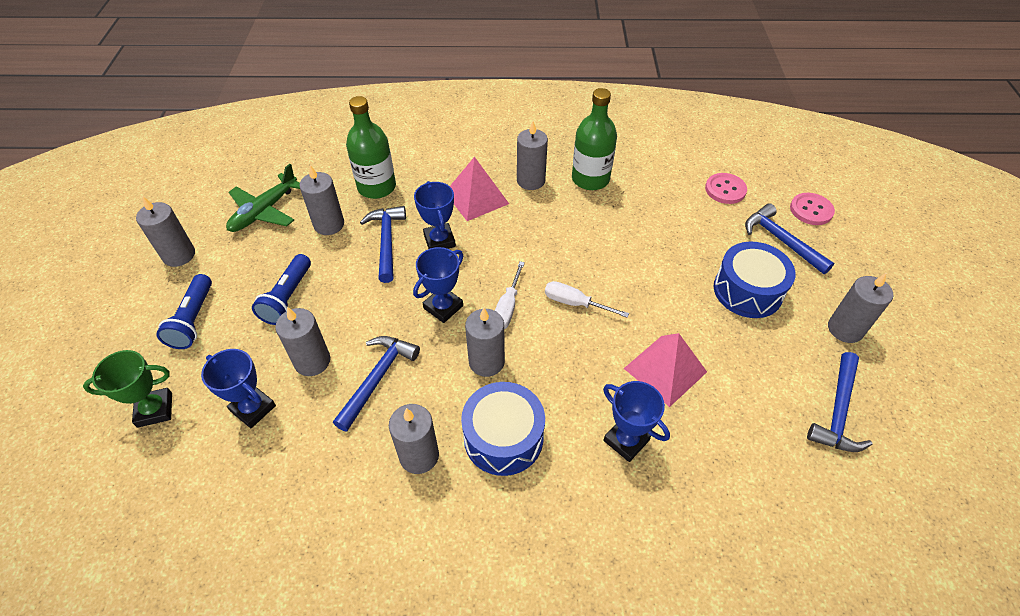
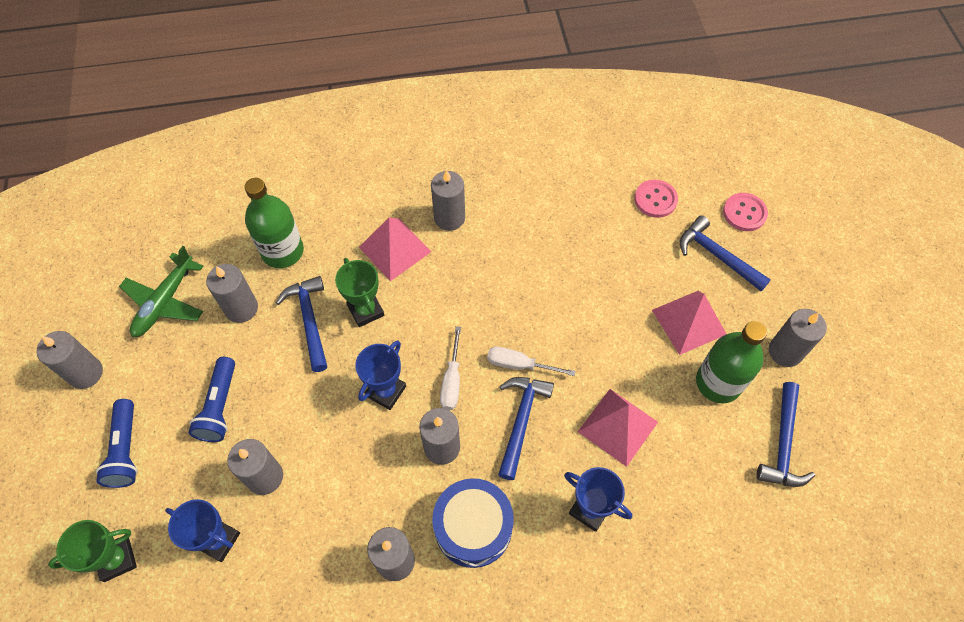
camera: 10 degrees left, 10 degrees up
(377, 378) = (336, 485): blue hammer -> blue hammer (521, 421)
(439, 241) = (366, 310): blue trophy -> green trophy
(590, 179) = (513, 206): green bottle -> green bottle (718, 382)
(747, 291) = (689, 322): blue drum -> pink pyramid

